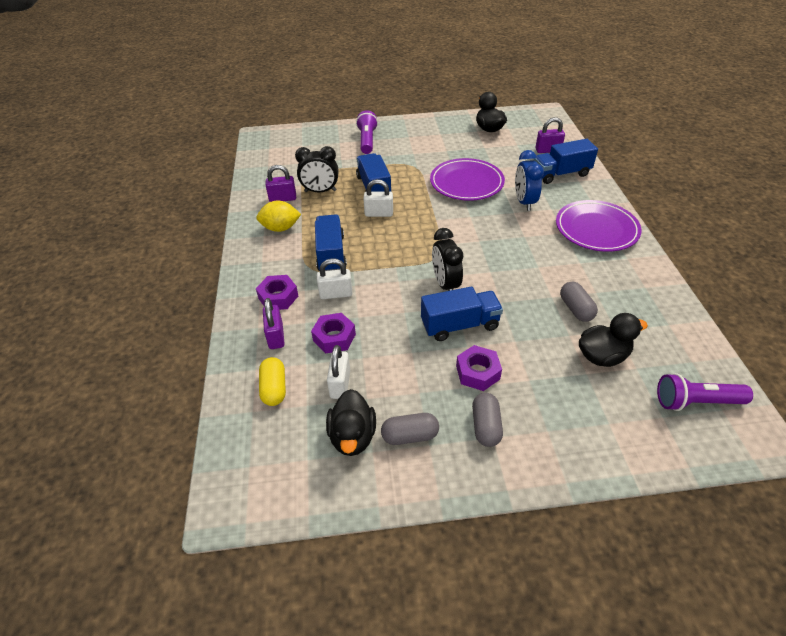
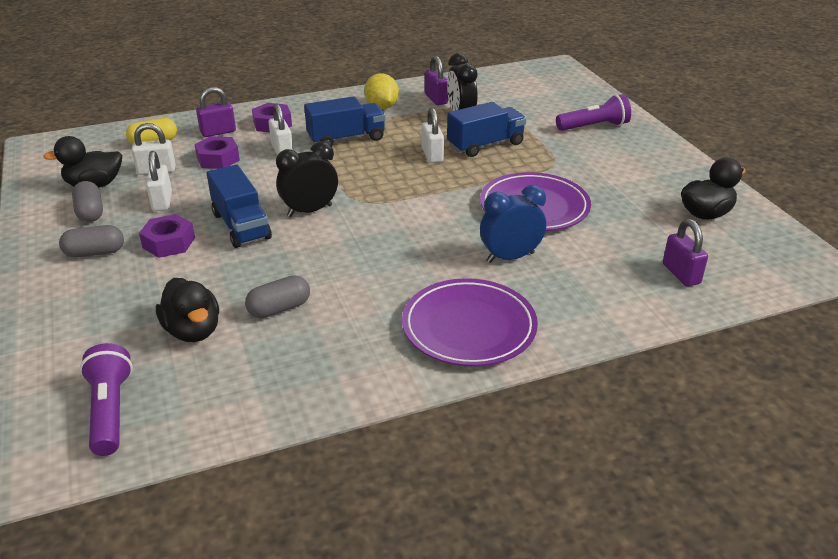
camera: 75 degrees right, 10 degrees down
(404, 378) = (162, 201): none -> white padlock
(561, 174) = (612, 289): blue truck -> none

